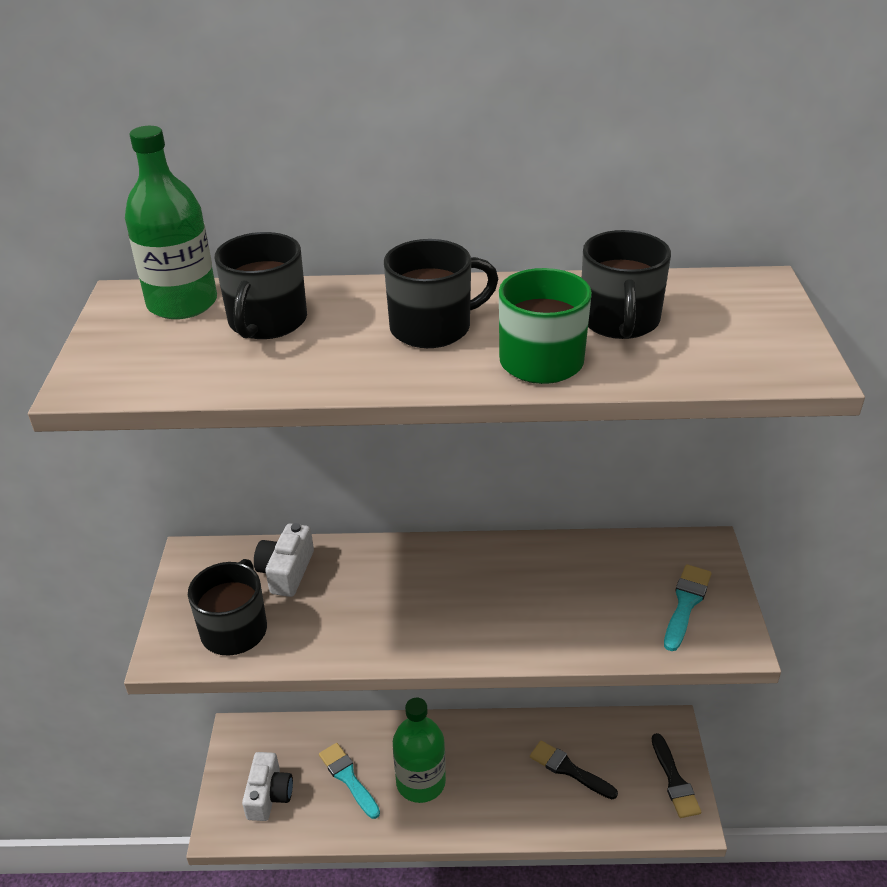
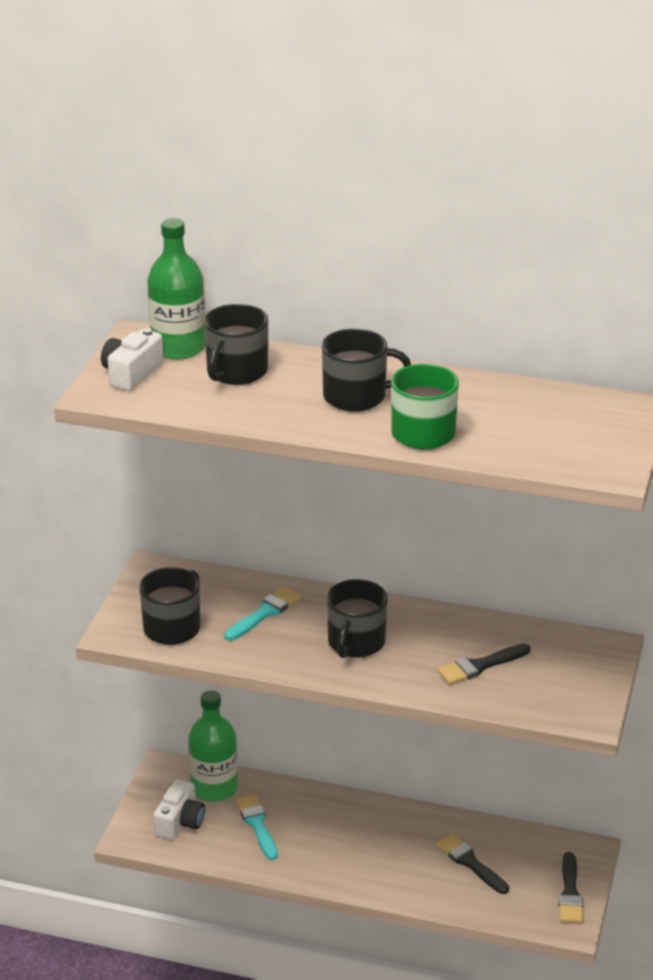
camera: 15 degrees right, 5 degrees down
(286, 571) = (228, 594): white camera -> white camera (131, 374)
(420, 782) = (324, 842): green bottle -> green bottle (214, 788)
(590, 602) = (480, 666): none -> black brush
(619, 321) = (500, 415): black mug -> black mug (355, 643)
(686, 603) = (563, 683): turquoise brush -> turquoise brush (264, 613)

